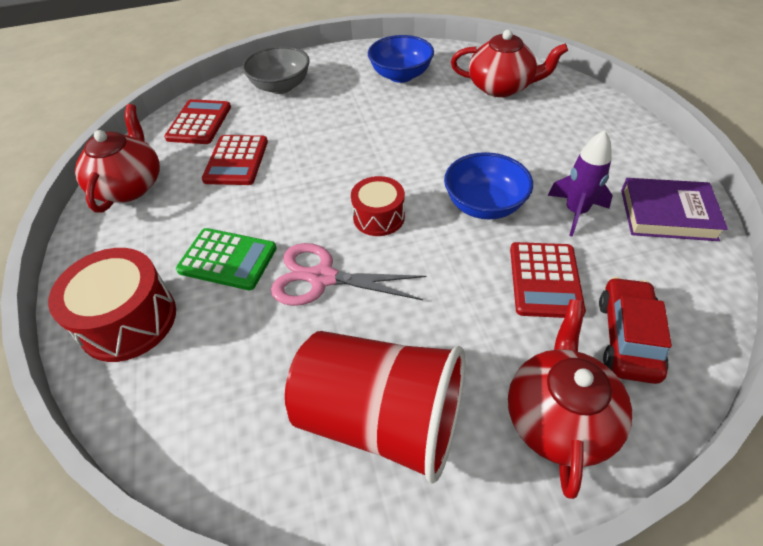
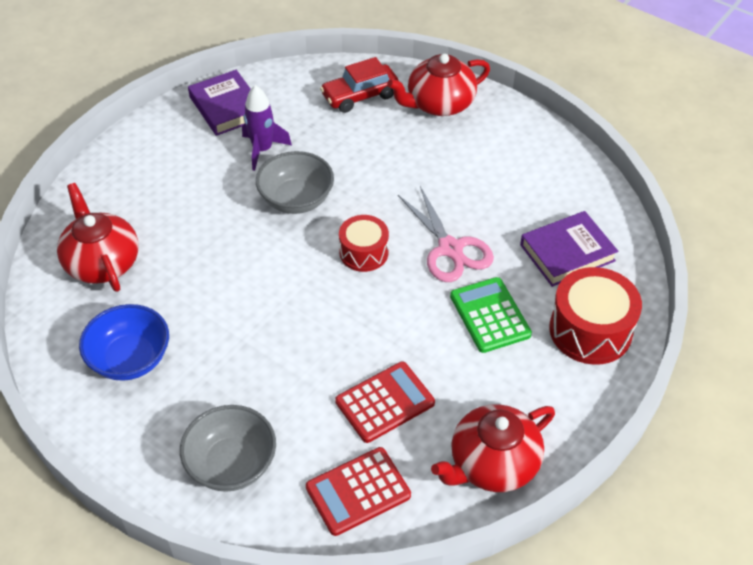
camera: 130 degrees left, 0 degrees up
(216, 373) = (567, 253): none -> purple book
(381, 419) = (512, 166): red cup -> none
(484, 205) = (296, 199): blue bowl -> grey bowl
(545, 280) = (345, 142): red calculator -> none

